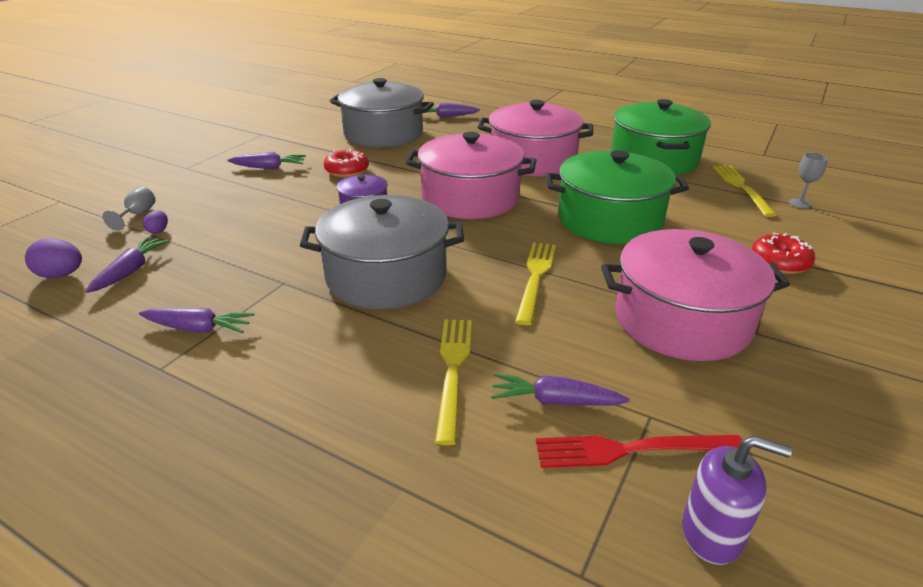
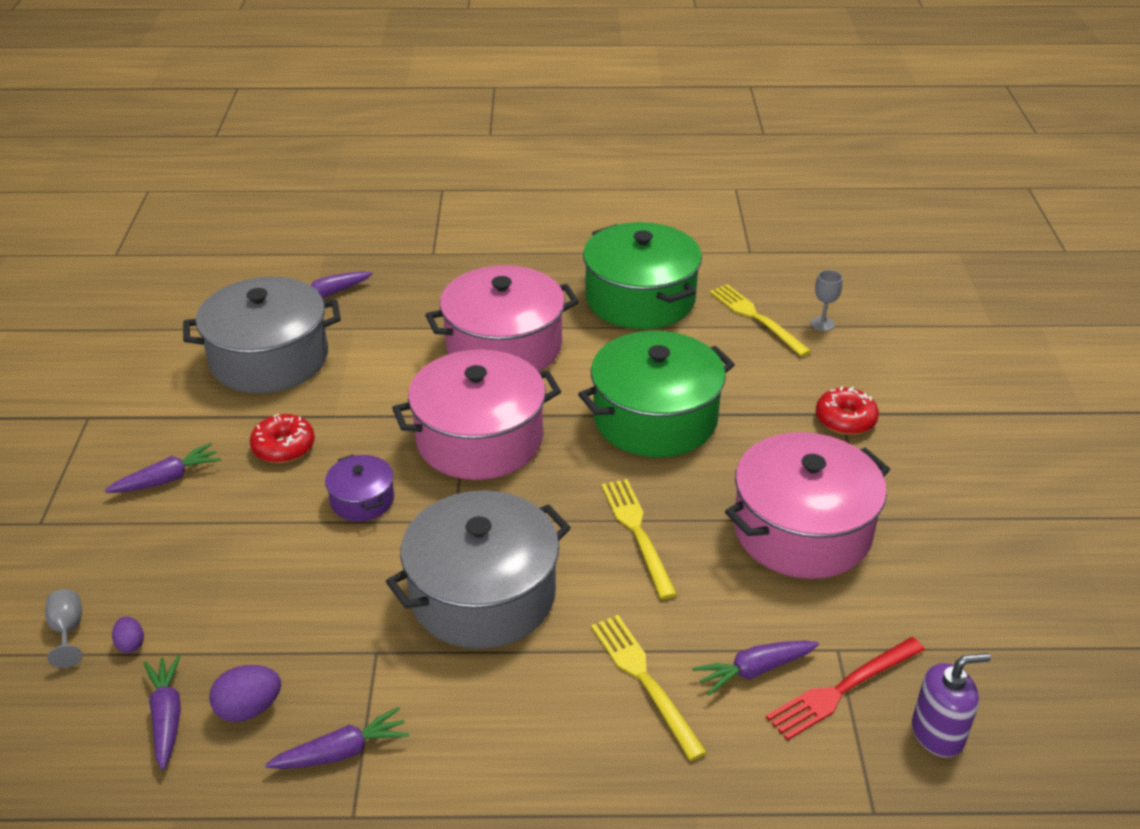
camera: 30 degrees left, 5 degrees up
(61, 275) = (79, 762): purple egg -> purple egg (249, 709)

